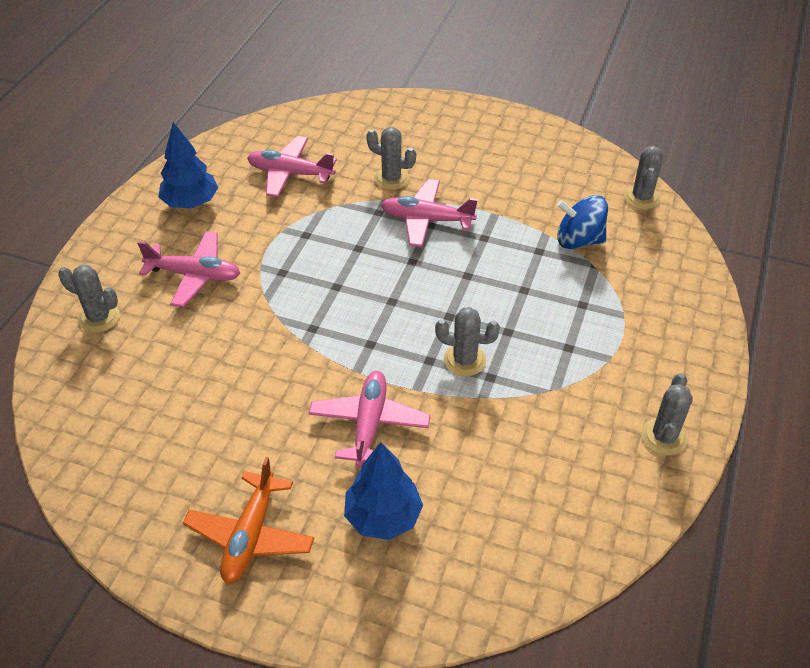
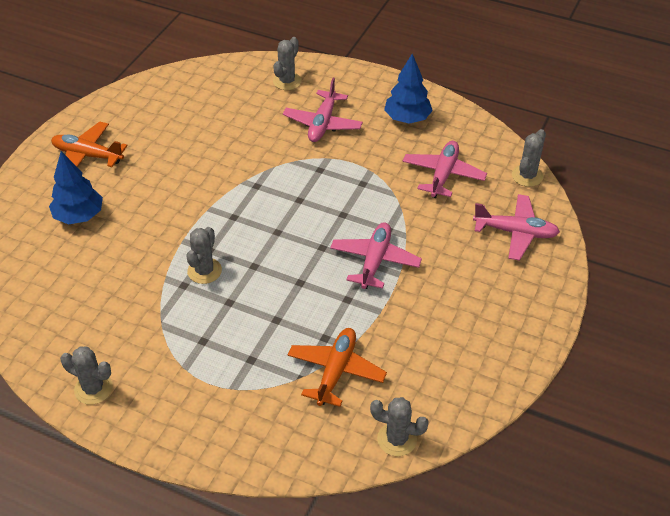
camera: 95 degrees right, 0 degrees up
(369, 424) = (157, 213): pink plane -> pink plane (515, 232)
(391, 178) = (434, 240): grey cactus -> grey cactus (527, 176)
(578, 240) = (336, 371): blue spinning top -> orange plane

